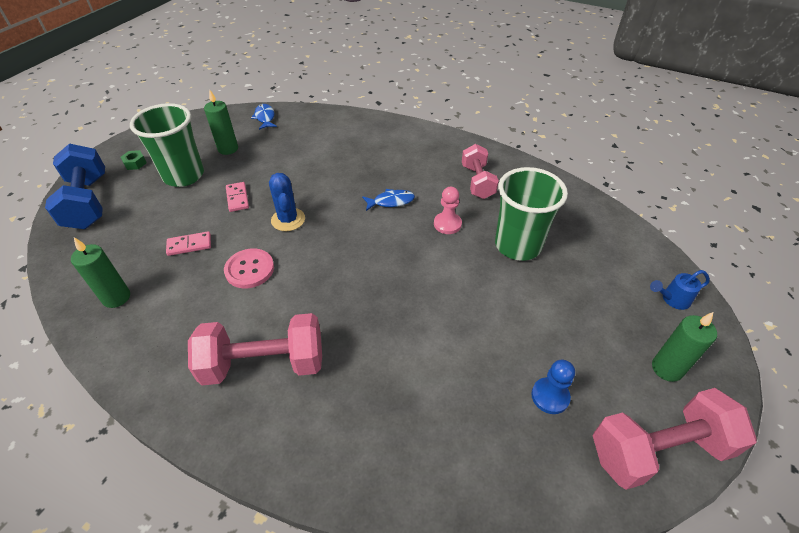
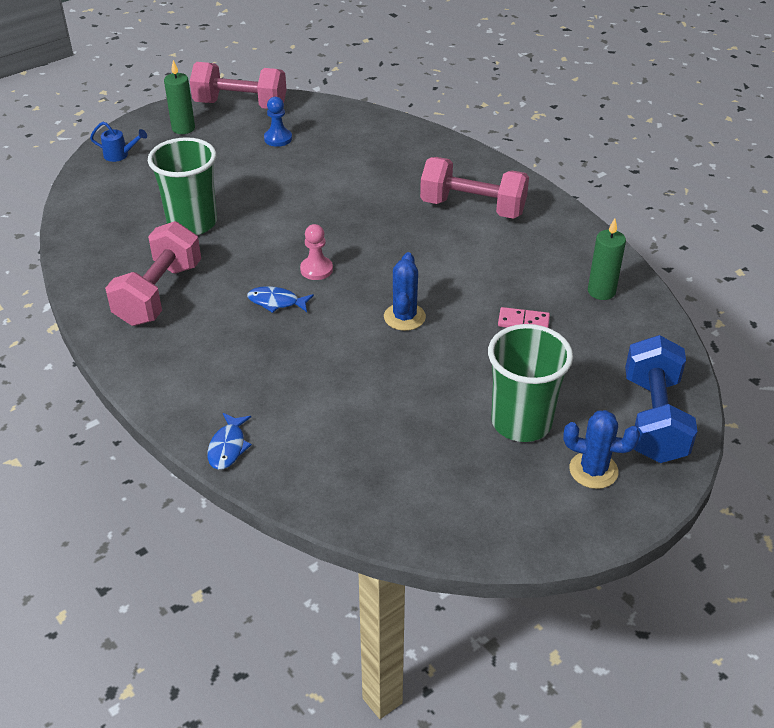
camera: 155 degrees left, 5 degrees down
(135, 163) = (593, 470): green nut -> blue cactus
(228, 149) = (448, 452): green candle -> none
(237, 198) = (455, 363): pink domino -> none
(249, 269) = (464, 278): pink button -> none
(265, 117) = (368, 504): blue fish -> blue fish (228, 447)
(447, 224) = (238, 261): pink pawn -> pink pawn (316, 269)
(477, 182) = (159, 294): pink dumbbell -> pink dumbbell, size x1.51

